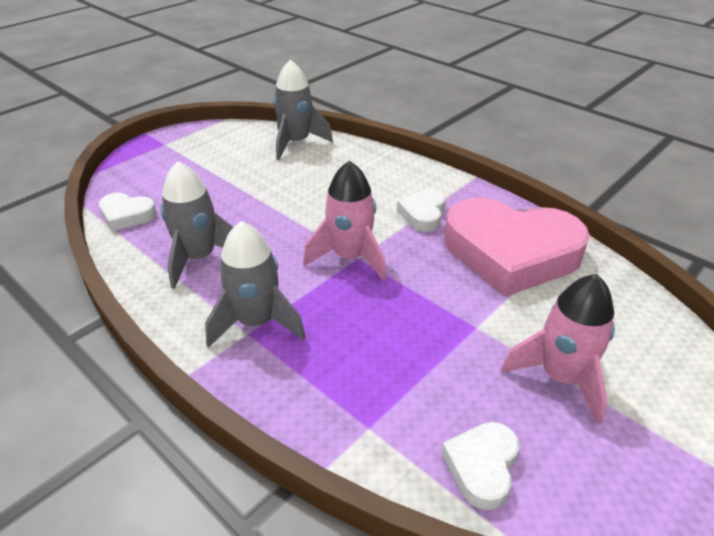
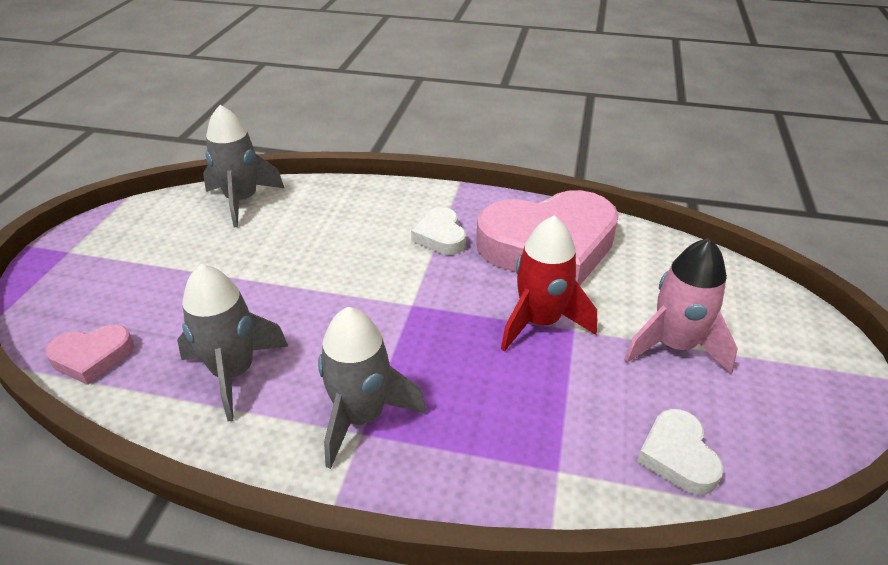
camera: 30 degrees left, 0 degrees up
(127, 215) = (92, 357): white heart -> pink heart
(350, 257) = (404, 307): pink rocket -> none
(451, 309) = (540, 322): none -> red rocket

